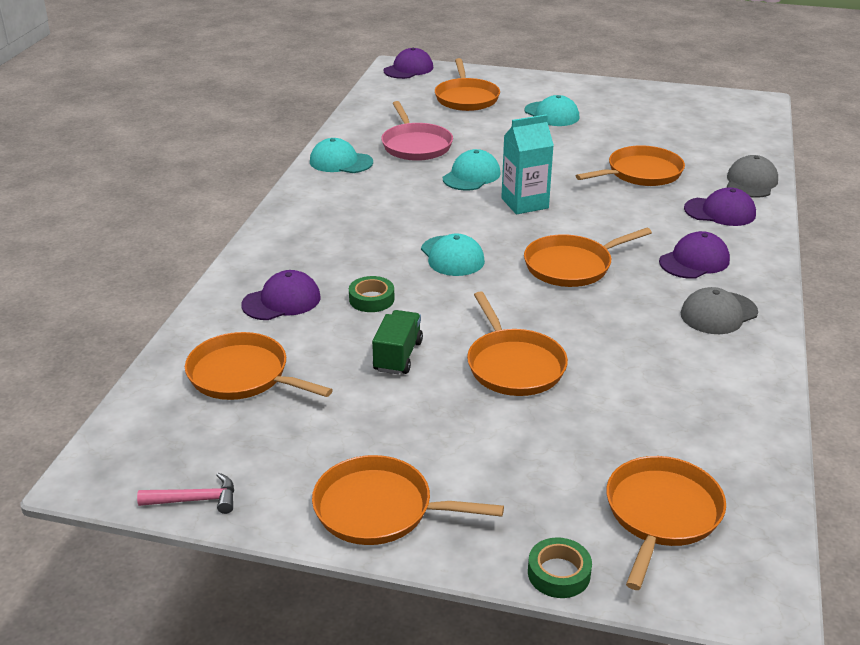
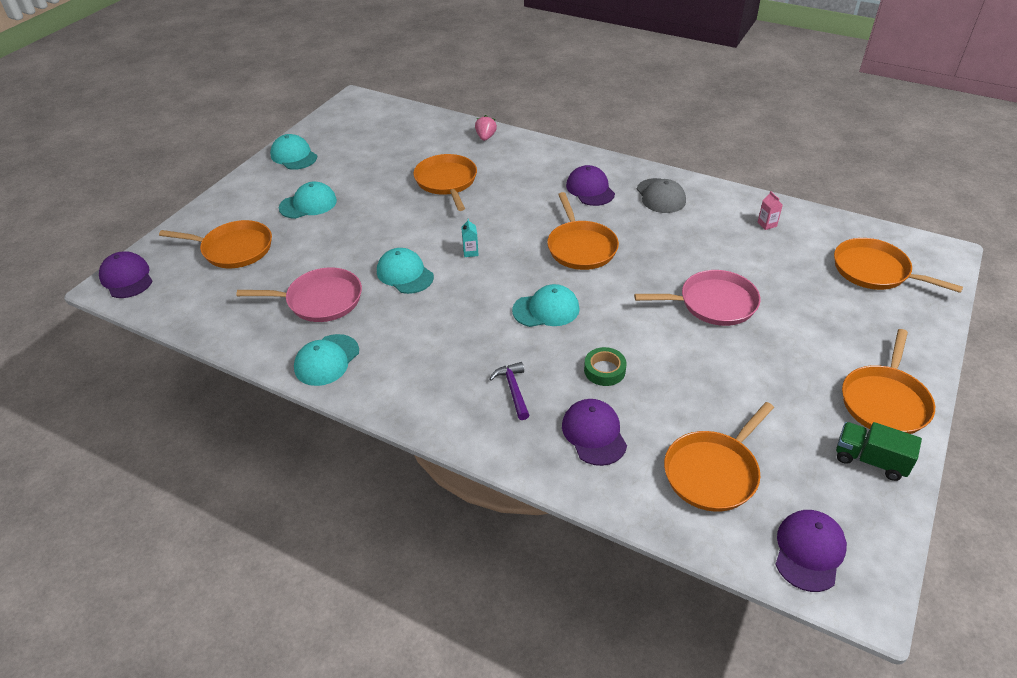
camera: 75 degrees left, 10 degrees up
(195, 500) = (887, 515): pink hammer -> none
(329, 252) = (513, 390): none -> purple hammer
(398, 356) = (694, 365): green truck -> green truck (870, 460)
(514, 365) = (713, 303): orange pan -> pink pan
(524, 203) = (470, 252): turquoise carton -> turquoise carton, size x0.44
(559, 573) = (935, 325): green tape -> none
(625, 93) = (294, 156): none -> turquoise cap
(714, 406) = (767, 224): none -> pink carton
(720, 212) = (524, 161): purple cap -> purple cap (809, 551)
(751, 182) = (485, 137): grey cap -> pink strawberry

